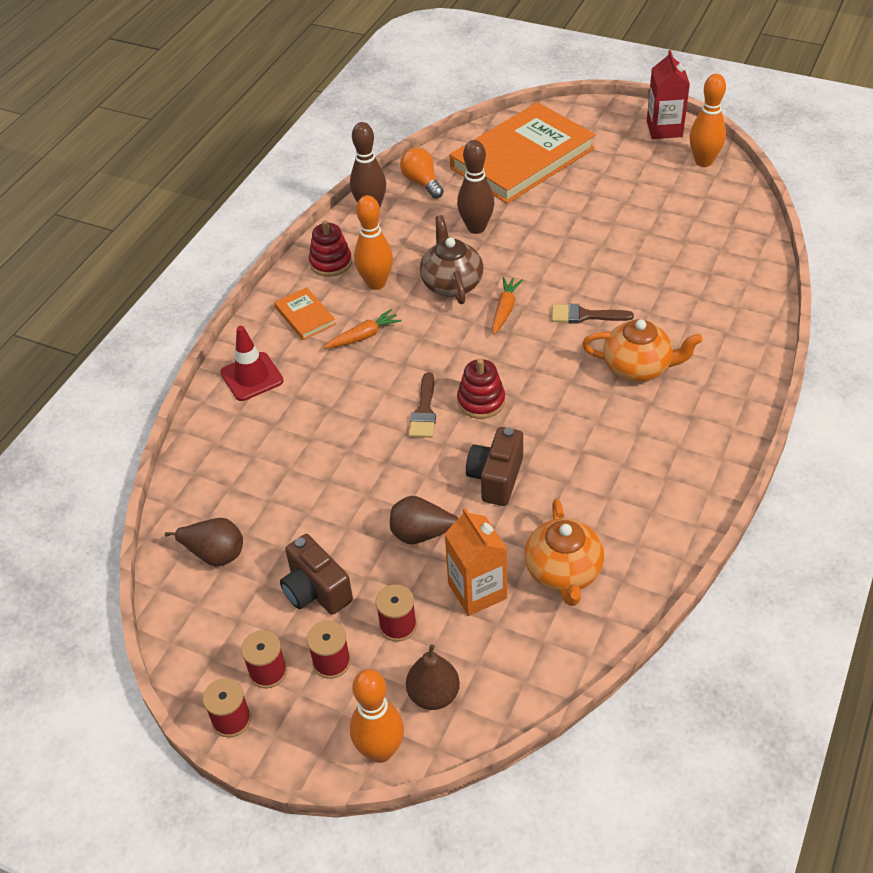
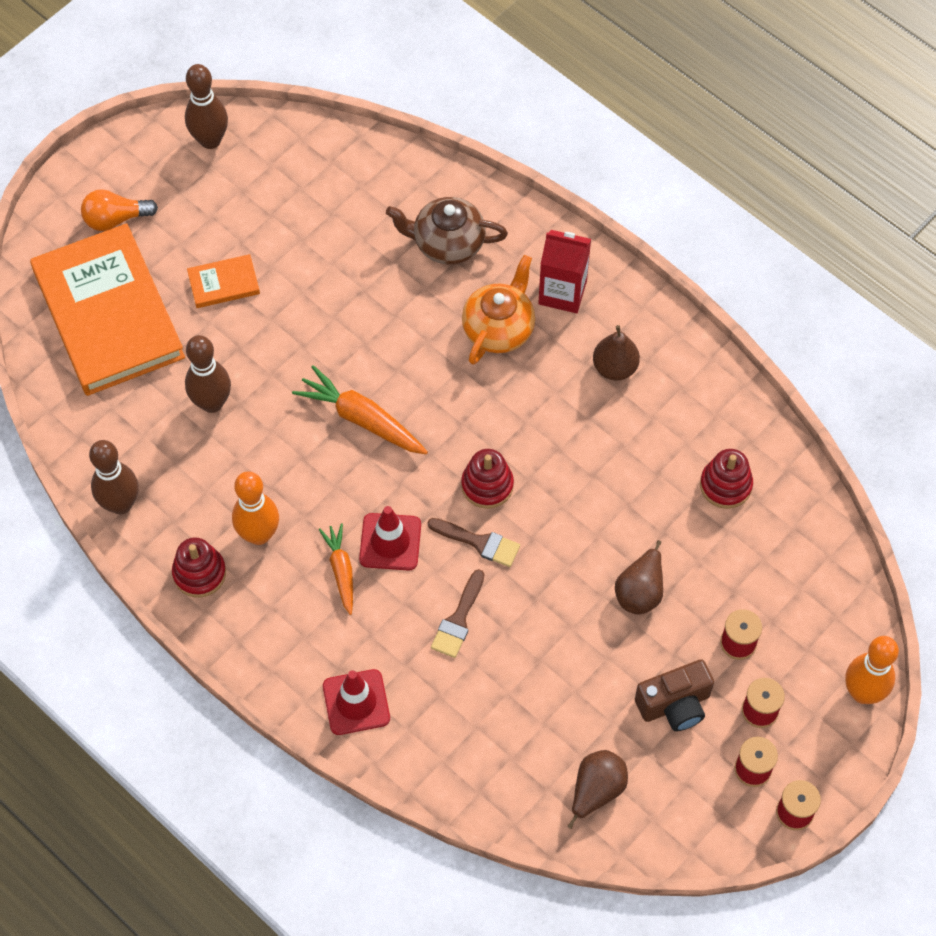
camera: 75 degrees left, 15 degrees up
(305, 316) = (280, 623): orange book -> orange book (223, 283)
(401, 357) = (390, 542): none -> red traffic cone
(422, 182) = (98, 434): orange light bulb -> orange light bulb (115, 219)
(433, 695) = (820, 634): brown pear -> brown pear (615, 367)
(451, 283) = (295, 457): brown teapot -> brown teapot (447, 243)
(477, 591) = (722, 564): orange carton -> none
(496, 478) = (595, 505): brown camera -> none
(504, 310) = (362, 419): orange carrot -> orange carrot, size x1.59
(563, 572) = (725, 485): orange teapot -> red stacking toy
(585, 315) = (404, 347): brown brush -> brown brush (458, 619)
(664, 129) = (131, 153): red carton -> red carton (562, 292)
(703, 161) = (210, 140): orange bowling pin -> brown bowling pin

